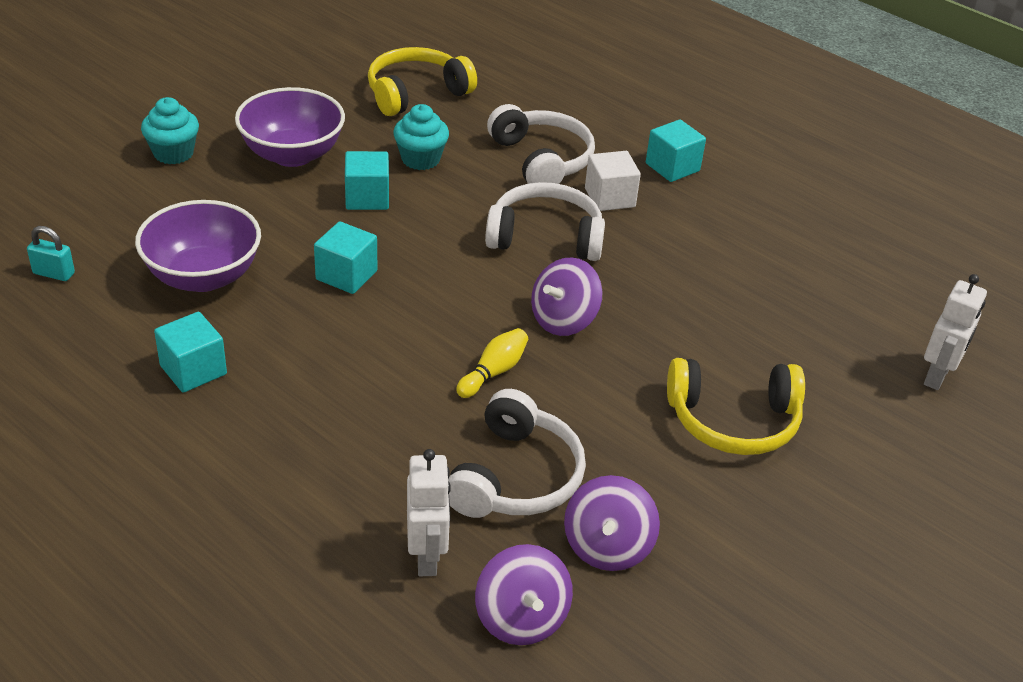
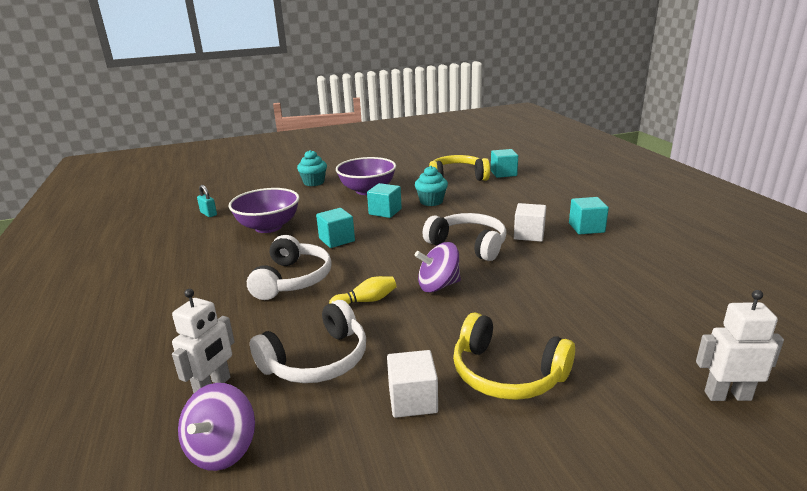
camera: 35 degrees right, 15 degrees down
(193, 370) = (215, 261): turquoise cube -> turquoise cube (503, 173)
(541, 160) = (501, 212): white headphones -> white headphones (292, 279)
(607, 546) = (331, 425): purple spinning top -> none
(665, 487) = (413, 400): none -> white cube
(937, 376) = (727, 395): white robot -> white robot turned 150 degrees counterclockwise

